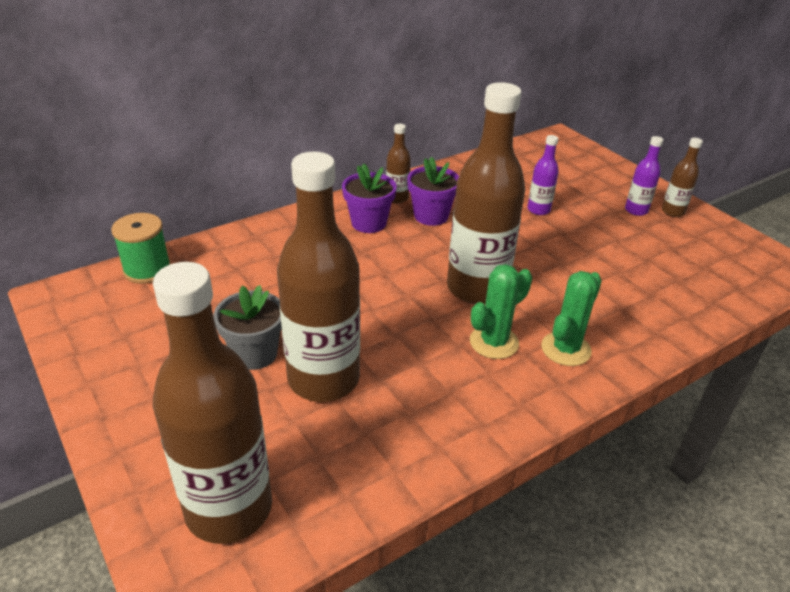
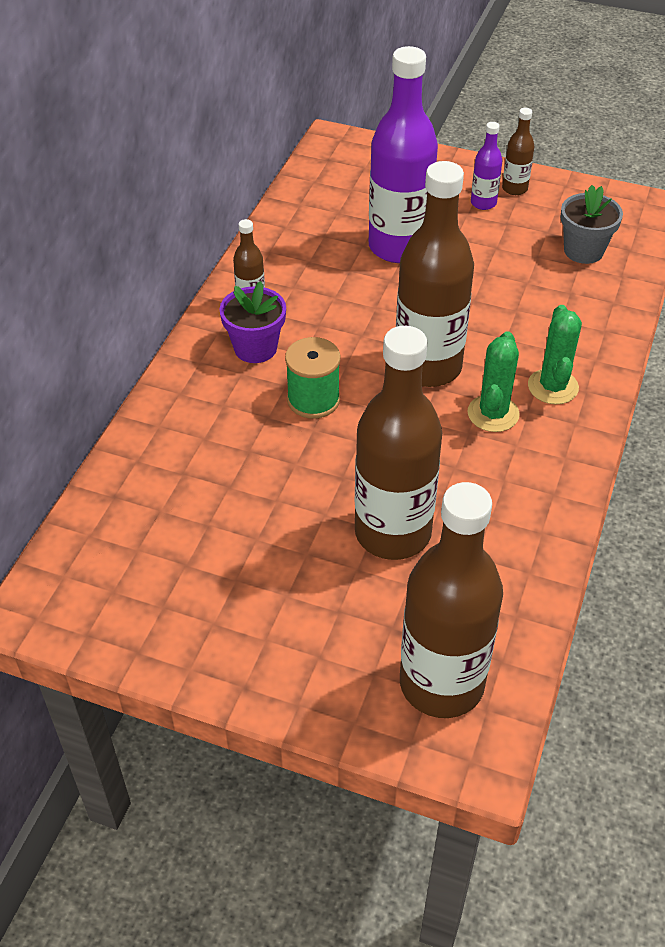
camera: 35 degrees left, 10 degrees up
(147, 270) = (92, 527): green spool -> green spool (313, 400)
(255, 354) = (307, 547): grey flower pot -> grey flower pot (583, 251)
(431, 216) = (306, 307): purple flower pot -> none
(538, 210) = (398, 247): purple bottle -> purple bottle, size x2.24

